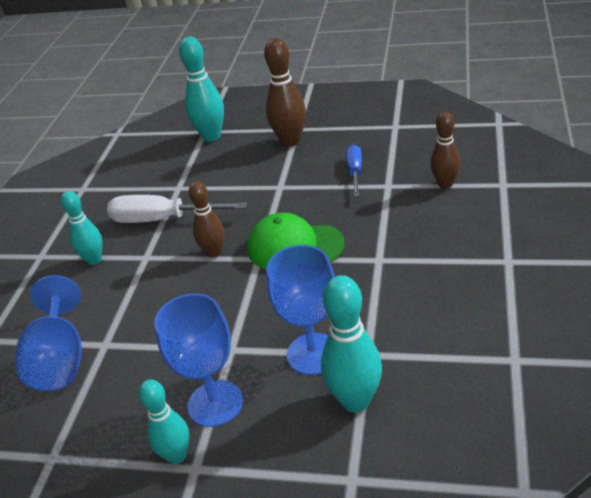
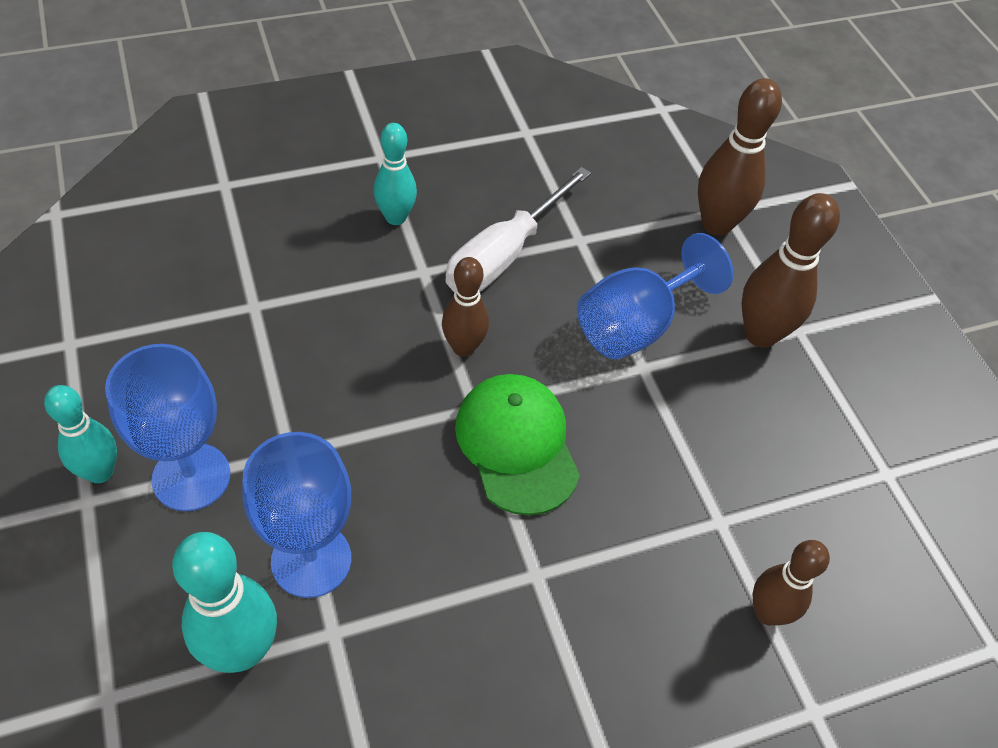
camera: 50 degrees right, 15 degrees up
(60, 360) = (215, 273): blue goblet -> blue goblet (635, 325)
(163, 219) = (504, 254): white screwdriver -> white screwdriver turned 120 degrees counterclockwise
(211, 136) = (716, 224): turquoise bowling pin -> brown bowling pin
(355, 172) = (729, 459): blue screwdriver -> none

